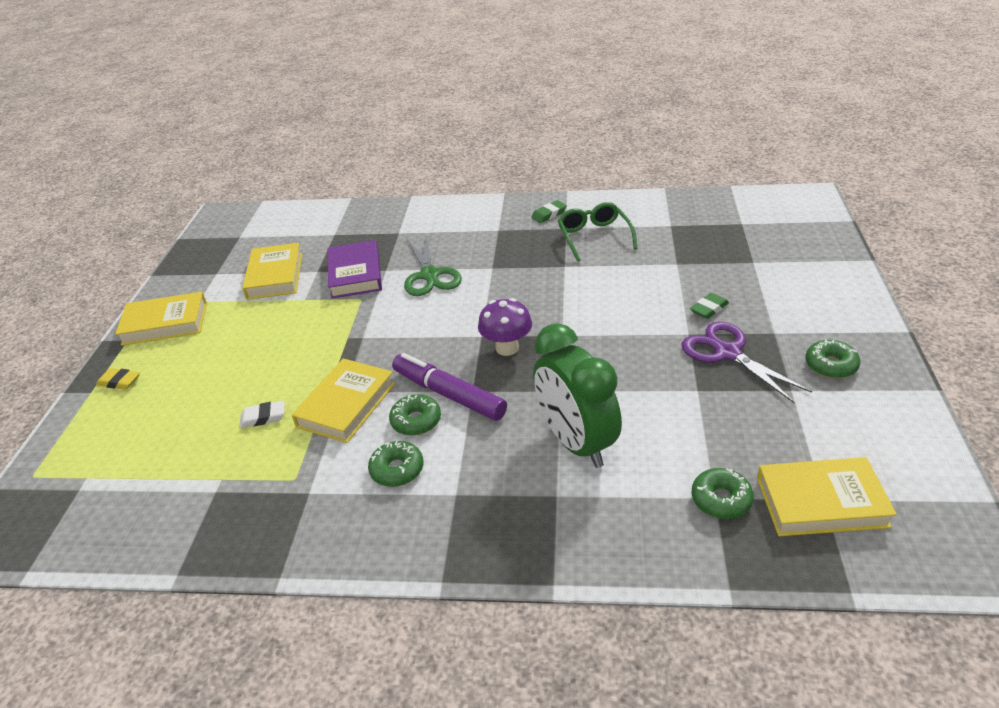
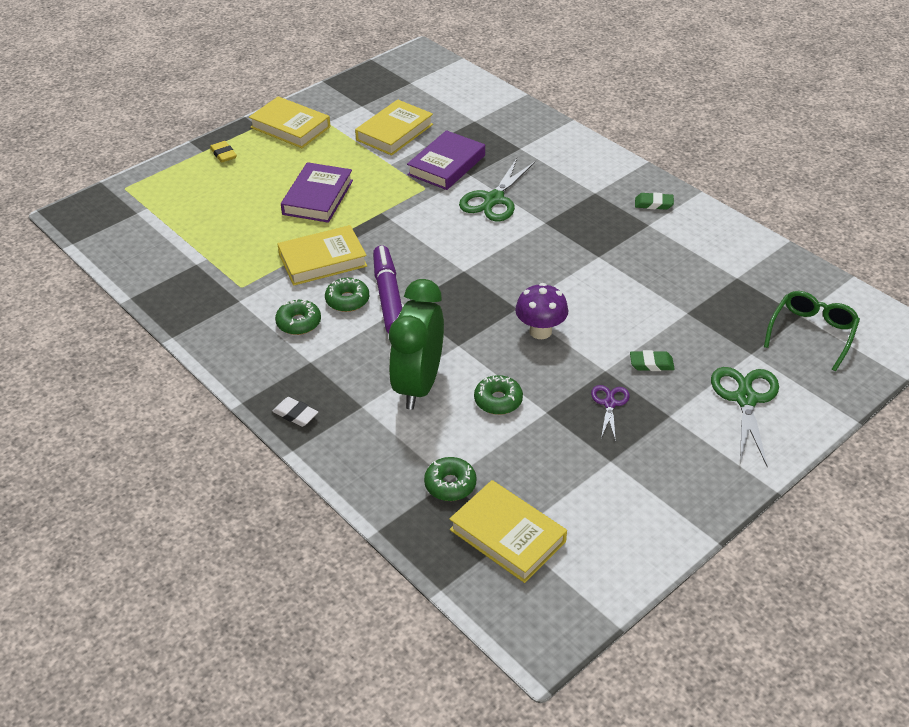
camera: 40 degrees right, 5 degrees up
(263, 417) = (270, 235): white eraser -> white eraser (295, 414)
(270, 360) = (318, 197): none -> purple book
(507, 348) = (467, 291): purple mushroom -> purple mushroom (540, 331)
(594, 237) = (658, 247): green glasses -> green glasses (812, 333)
(727, 353) = (609, 403): purple scissors -> purple scissors, size x0.57
(796, 290) = (745, 399): none -> green scissors
(830, 365) = (669, 467): green donut -> green donut (498, 400)

